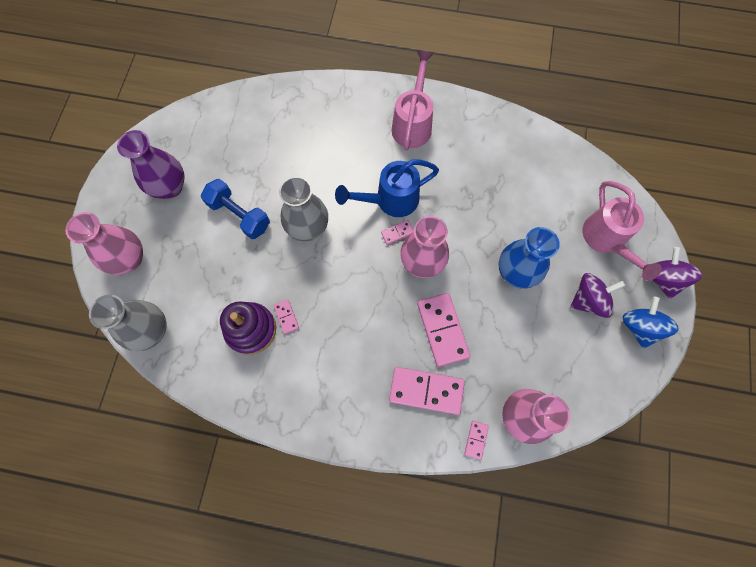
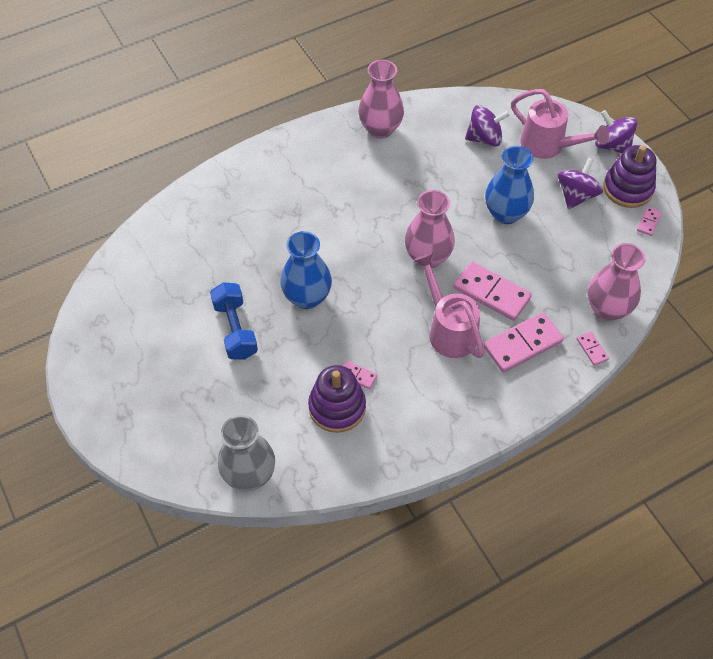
camera: 40 degrees left, 15 degrees down
(129, 259) = (167, 436): pink vase -> pink vase (380, 129)
(170, 187) = (145, 353): purple vase -> none
(239, 215) = (235, 329): blue dumbbell -> blue dumbbell turned 75 degrees clockwise
(308, 228) = (307, 297): grey vase -> blue vase
(390, 200) = (356, 229): blue watering can -> none
(397, 233) = (386, 249): pink domino -> pink domino (648, 222)
(413, 124) = (316, 161): pink watering can -> pink watering can (449, 330)
(559, 196) = (484, 138): none -> purple spinning top
(639, 327) = (628, 188): blue spinning top -> purple stacking toy

